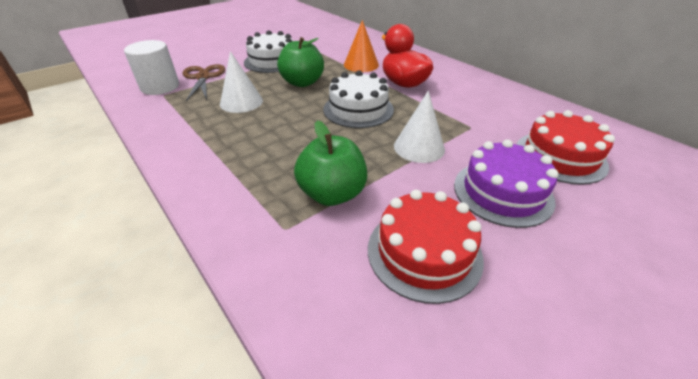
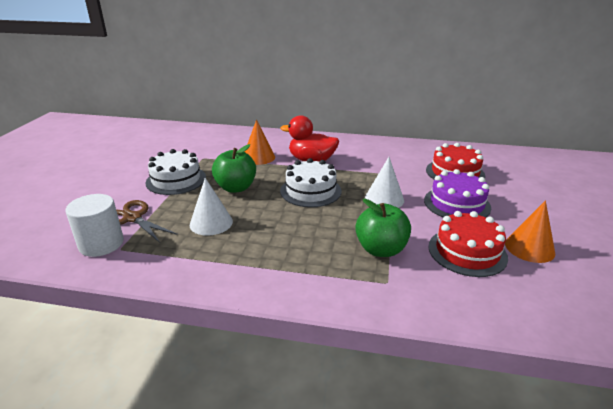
camera: 40 degrees left, 10 degrees down
(526, 302) = (529, 248): none -> orange cone

